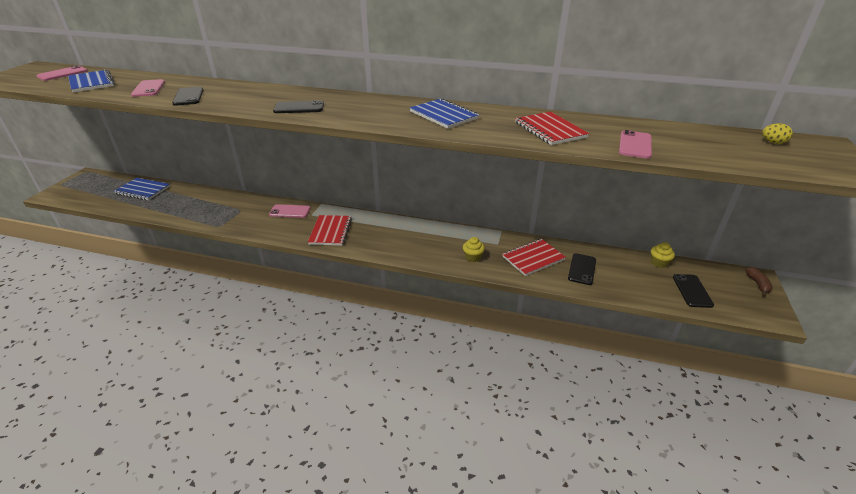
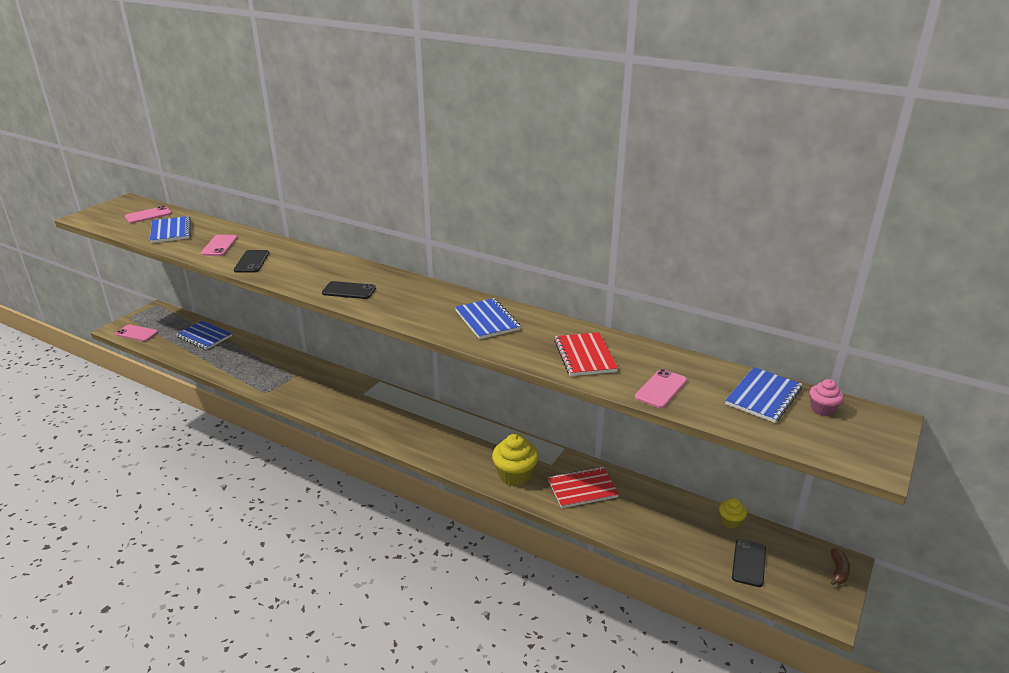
camera: 15 degrees right, 5 degrees down
(290, 211) = (343, 386): pink phone -> pink phone (137, 333)
(330, 231) = (375, 417): red notebook -> none
(473, 257) = (515, 475): yellow cupcake -> yellow cupcake, size x1.82
(582, 269) = (632, 512): black phone -> none
(720, 140) = (763, 396): none -> blue notebook
(773, 142) = (822, 409): yellow egg -> pink cupcake

